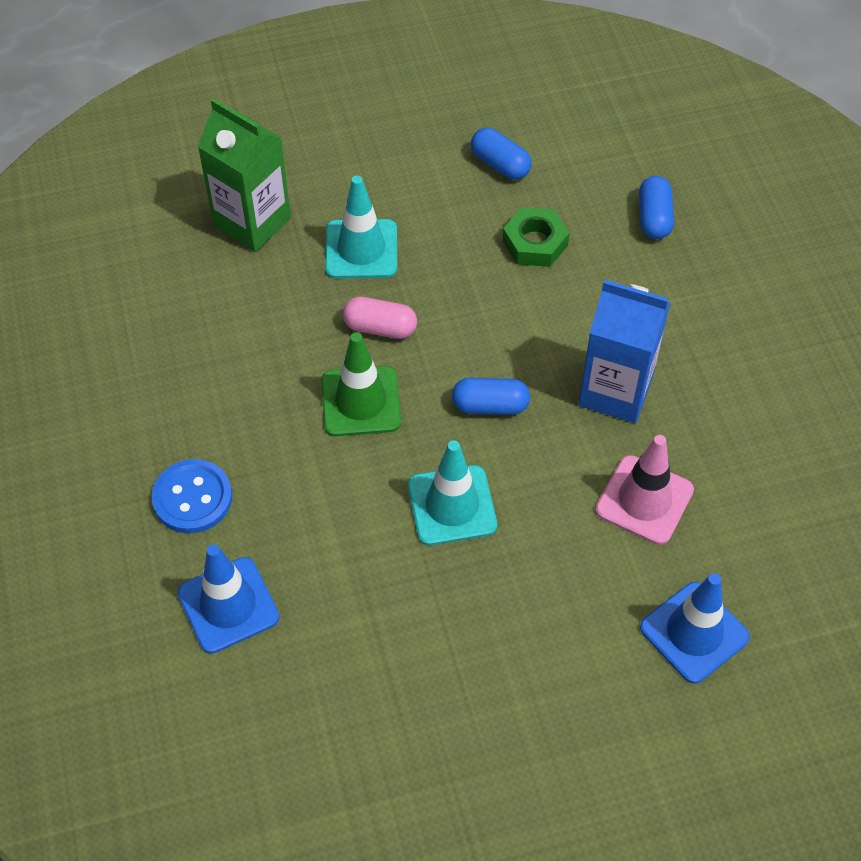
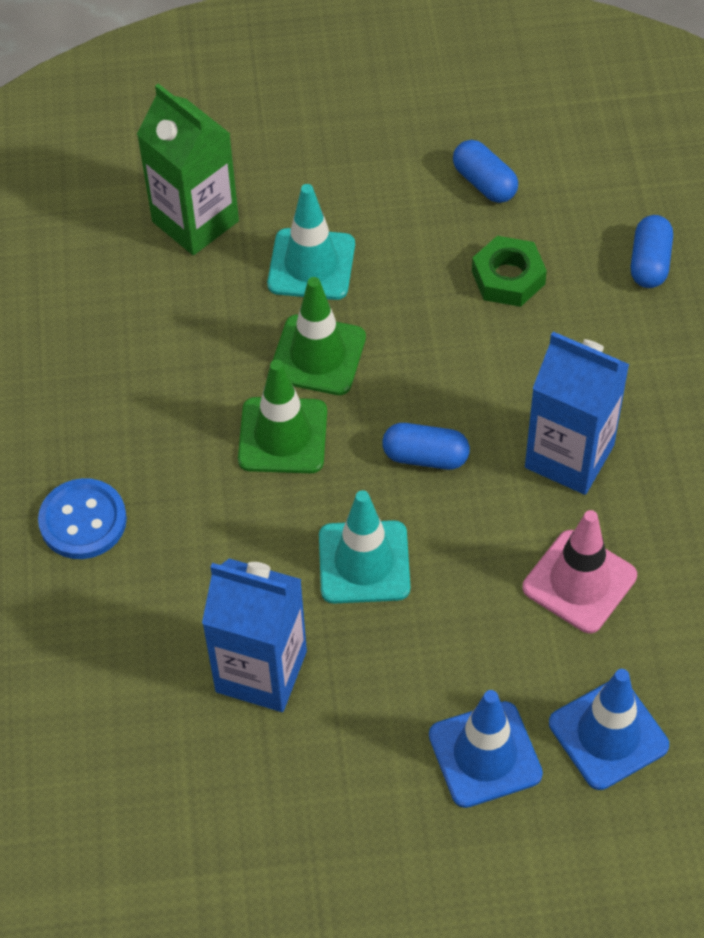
camera: 10 degrees right, 0 degrees up
(228, 605) = (103, 641): blue traffic cone -> blue traffic cone (485, 754)
(376, 614) = (261, 671): none -> blue carton
(380, 327) = (318, 355): pink capsule -> green traffic cone

